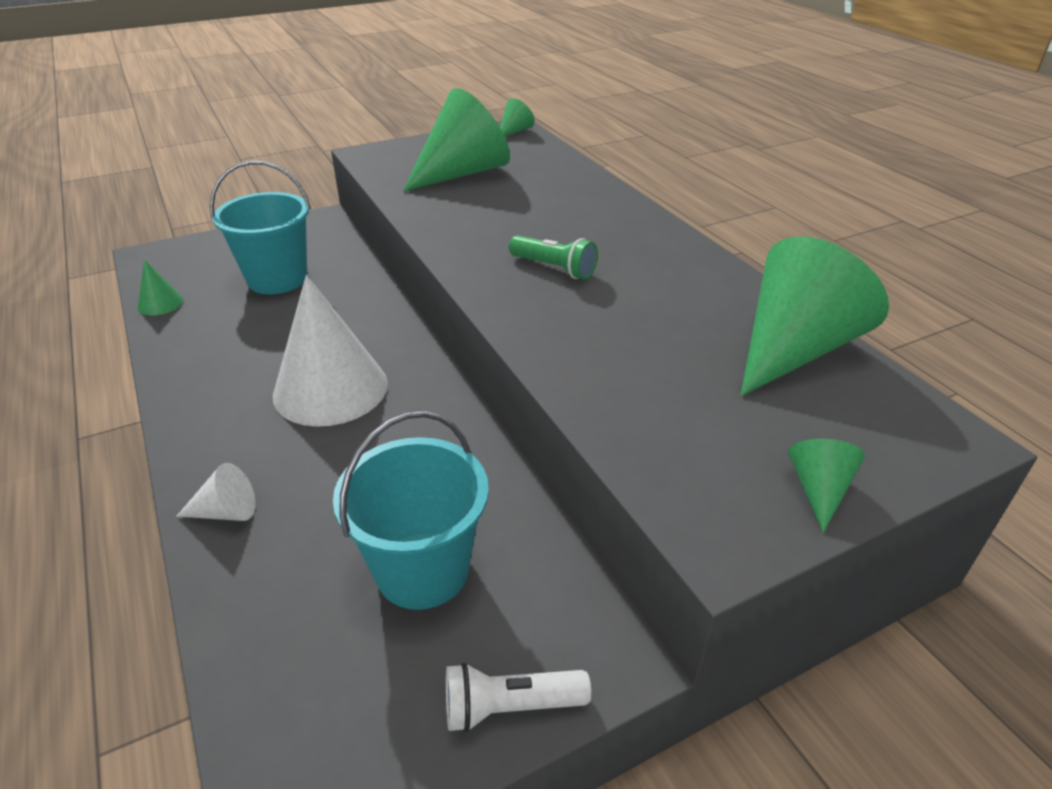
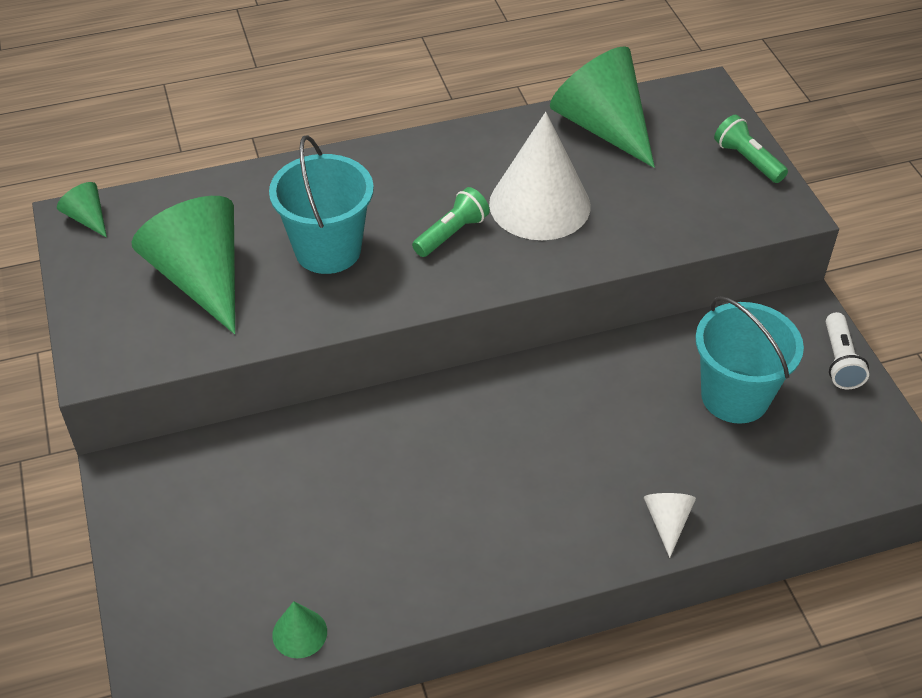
camera: 80 degrees left, 10 degrees up
(277, 279) = (275, 513): turquoise bucket -> turquoise bucket (328, 250)
(330, 389) = (509, 455): white cone -> white cone (539, 204)
(818, 490) = (747, 160): green cone -> green flashlight

